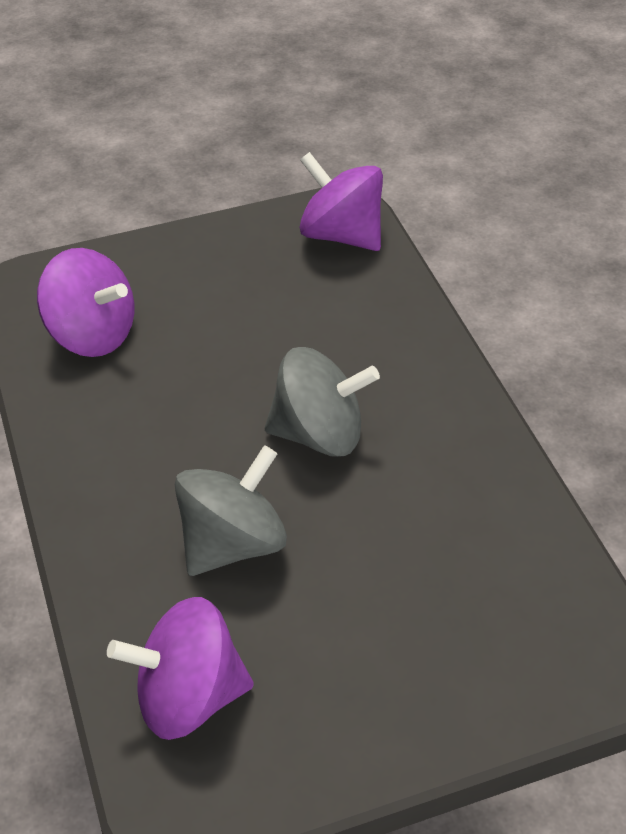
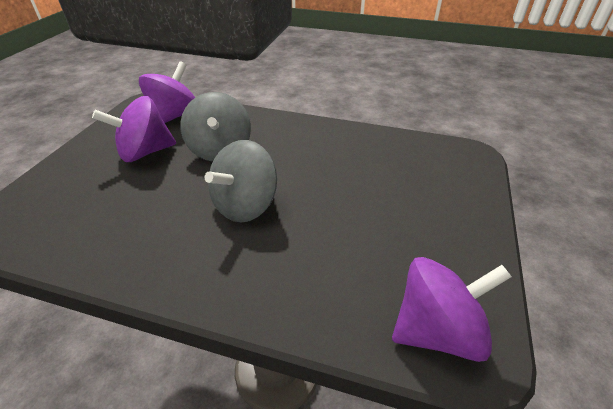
camera: 125 degrees right, 5 degrees down
(92, 334) = (406, 160): purple spinning top -> purple spinning top (145, 152)

